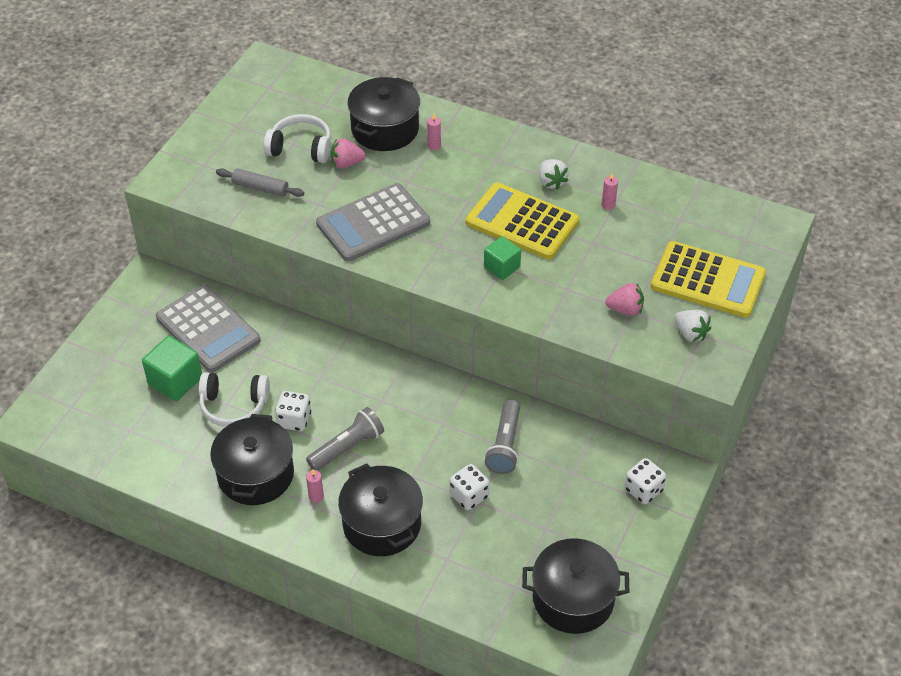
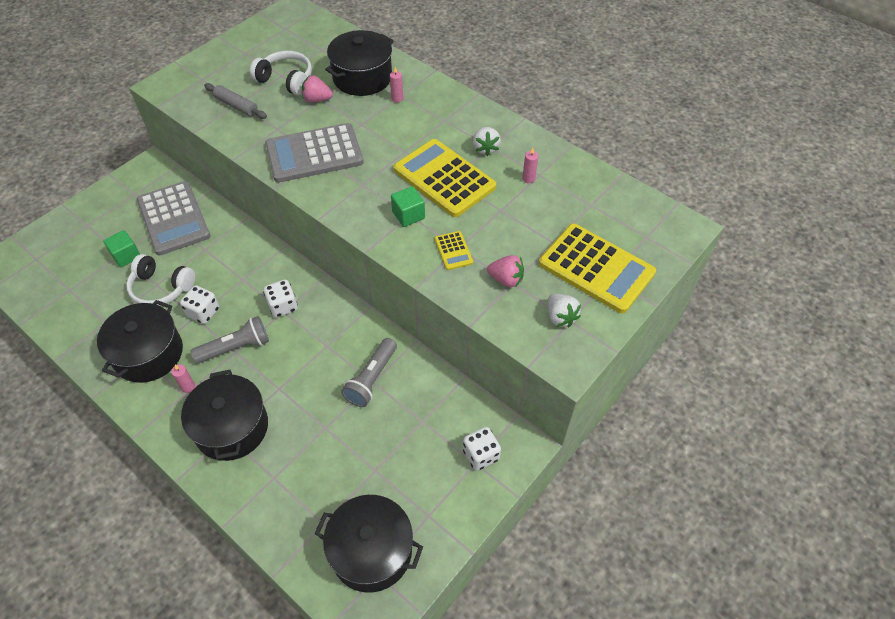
camera: 15 degrees right, 5 degrees up
(175, 381) = (126, 256): green cube -> green cube, size x0.66
(469, 496) = (319, 420): white dice -> white dice (283, 306)
(562, 293) = (453, 251): none -> yellow calculator

